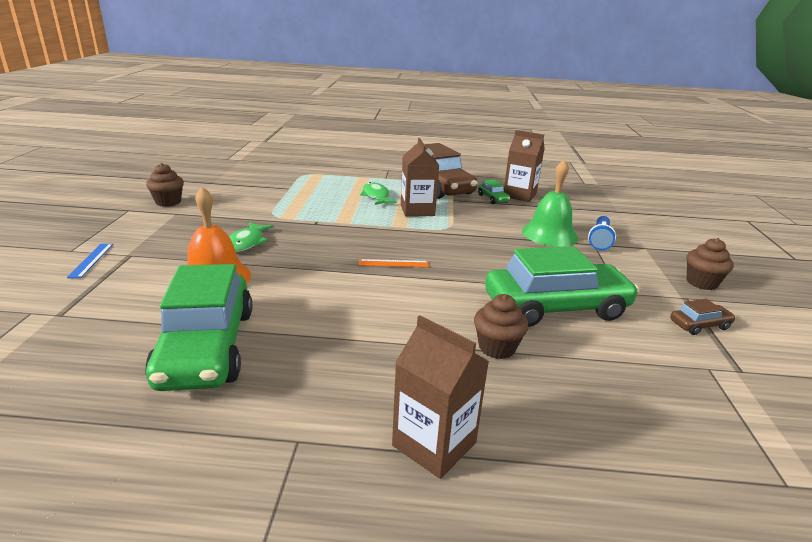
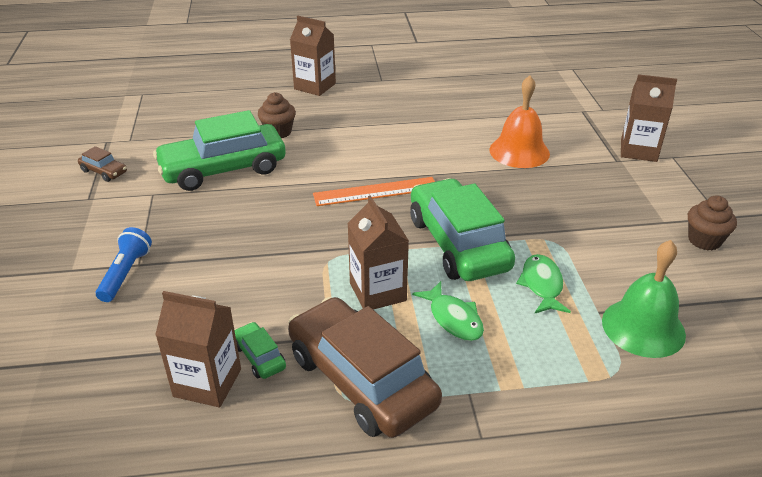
camera: 170 degrees right, 10 degrees up
(91, 260) = (638, 150): blue ruler -> brown carton
(207, 347) = (467, 107): green car -> green car (458, 244)
(247, 242) = (536, 192): green fish -> green fish (542, 285)
(393, 263) = (375, 191): orange ruler -> orange ruler, size x1.76
(549, 234) = (191, 273): green bell -> green bell (643, 327)
(699, 325) = (104, 171): brown car -> brown car turned 120 degrees counterclockwise
(701, 283) = (52, 220): brown cupcake -> none

